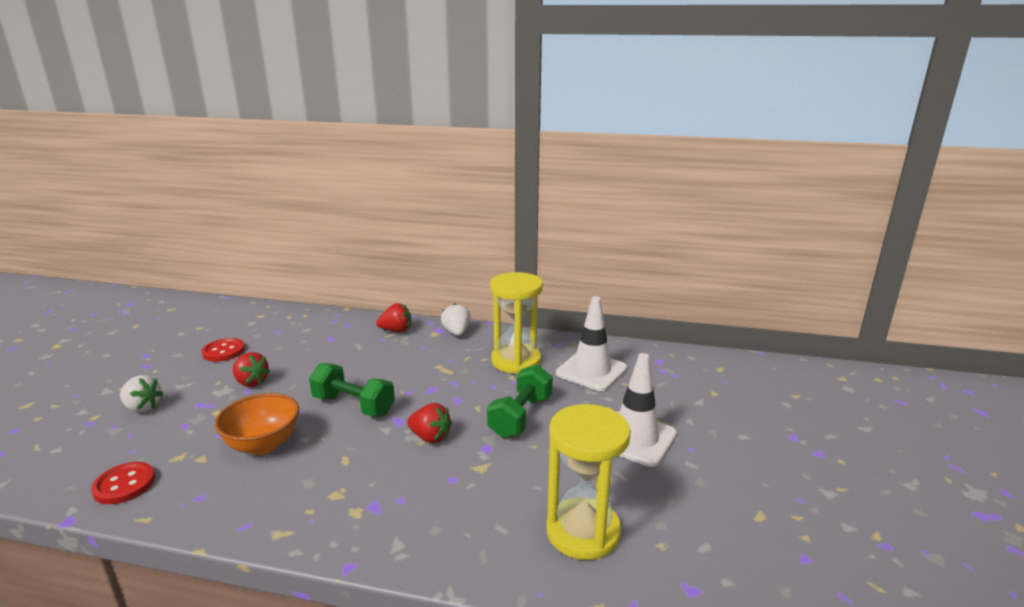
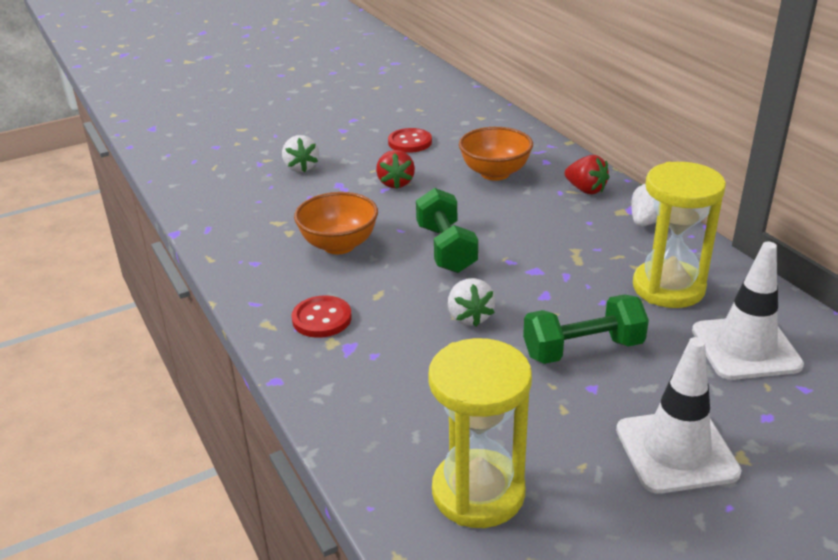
camera: 50 degrees right, 10 degrees up
(124, 485) = (226, 225): red button -> red button (322, 319)
(321, 345) = (495, 173): none -> orange bowl
(430, 437) = (469, 317): red strawberry -> white strawberry

